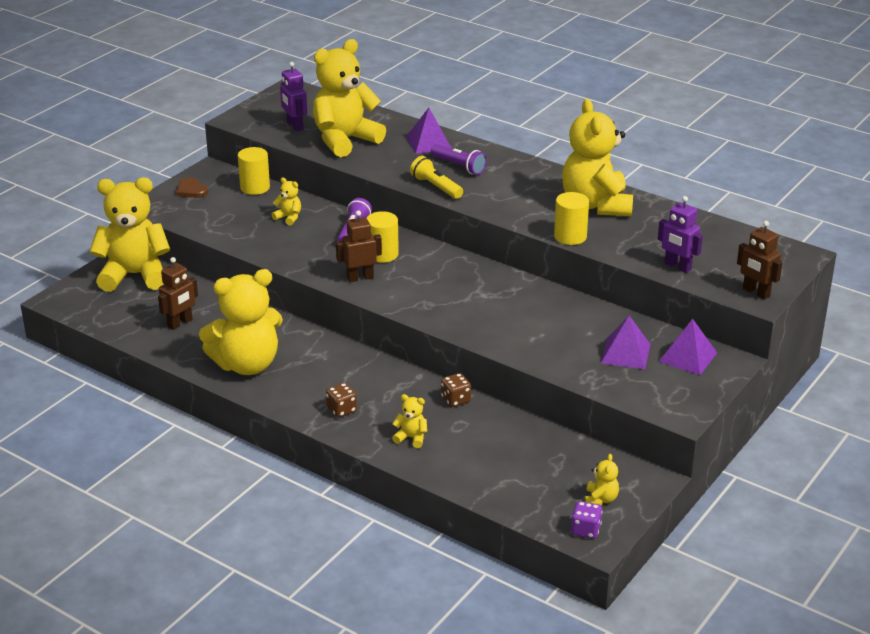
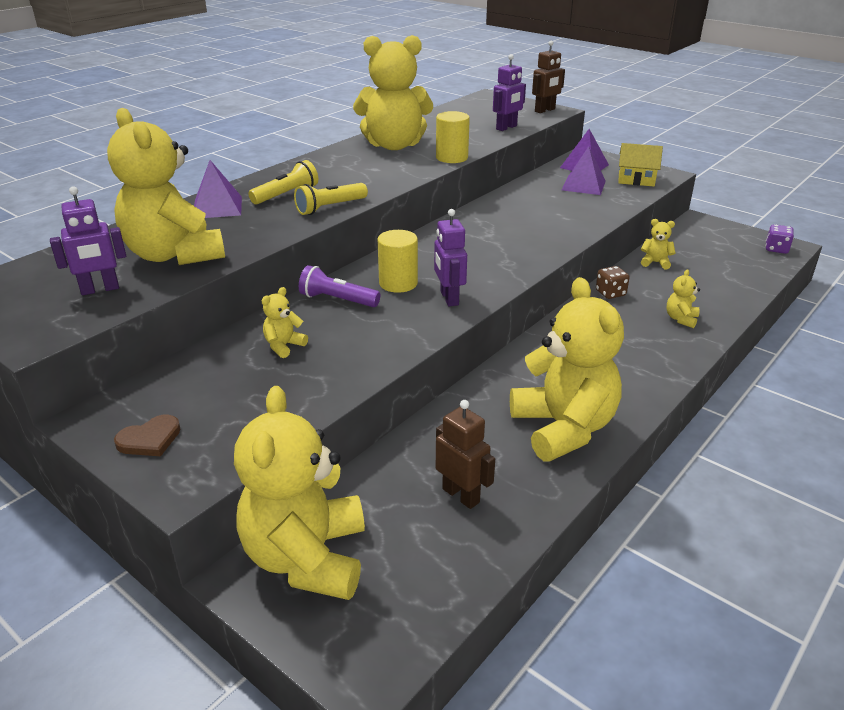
camera: 85 degrees left, 0 degrees up
(255, 187) = (179, 374): yellow cylinder -> none
(341, 410) = (644, 358): brown dice -> none
(360, 278) = (449, 298): brown robot -> purple robot
(459, 166) = (286, 195): purple flashlight -> yellow flashlight
(600, 499) = (733, 241): yellow teddy bear -> yellow teddy bear (655, 262)
(656, 391) = (636, 179): none -> yellow house

